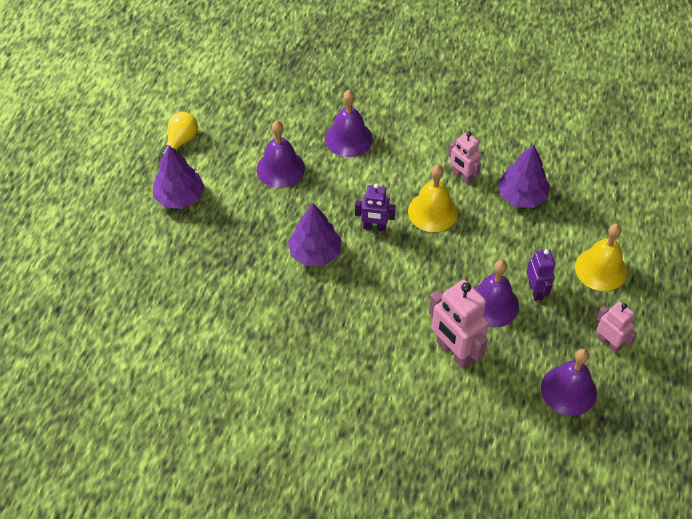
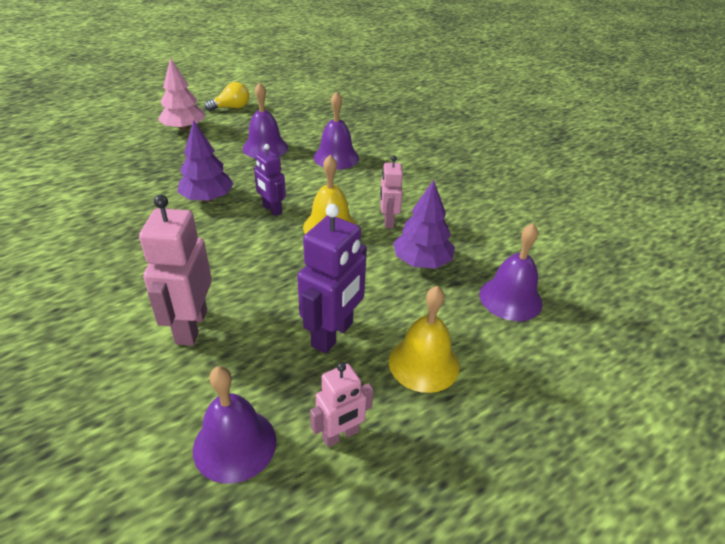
camera: 40 degrees right, 15 degrees down
(180, 197) = (184, 128): purple tree -> pink tree
(492, 304) = (278, 316): purple bell -> purple bell (510, 298)
(536, 291) = (333, 335): purple robot -> purple robot, size x1.67
(608, 343) = (340, 435): pink robot -> pink robot turned 60 degrees clockwise

